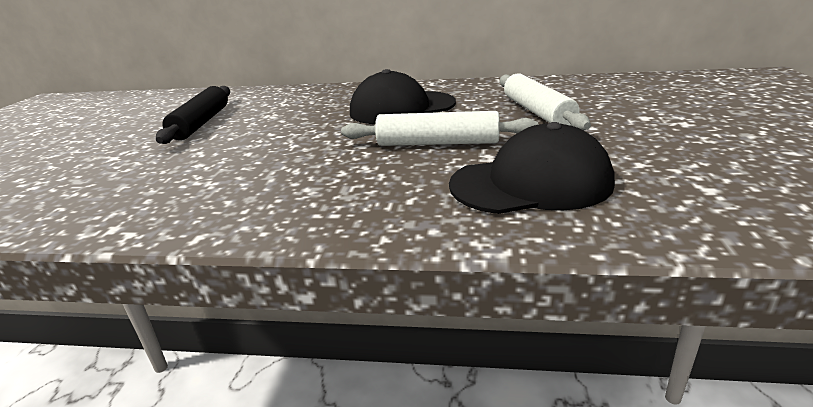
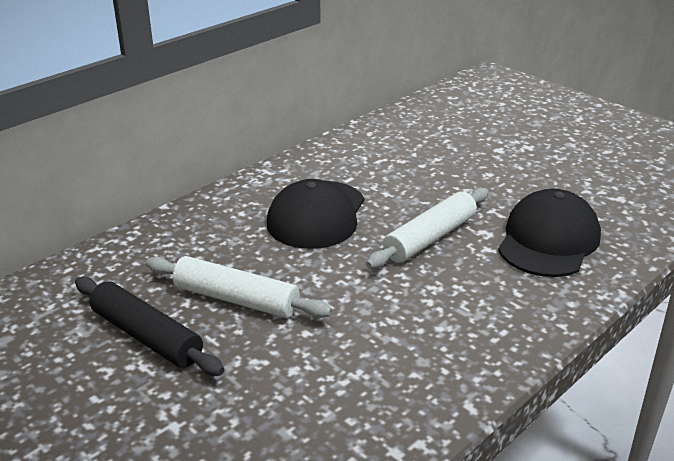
camera: 55 degrees left, 5 degrees up
(537, 112) = (429, 173): white rolling pin -> white rolling pin (236, 299)

